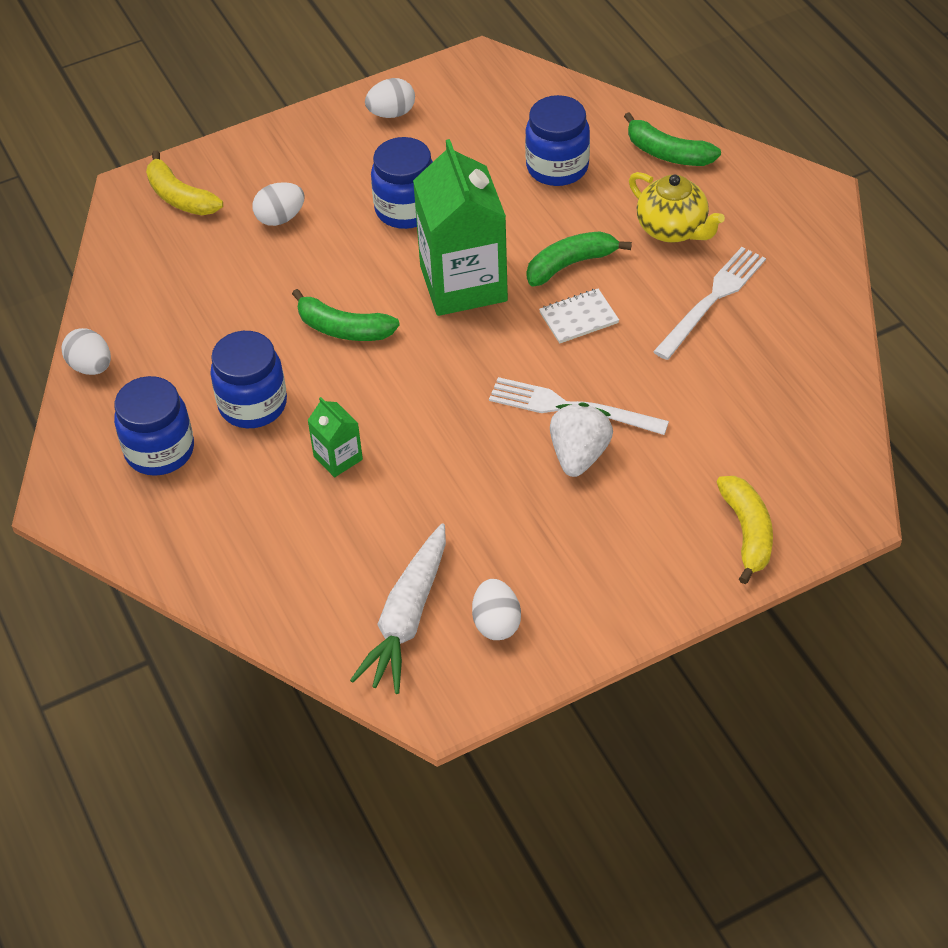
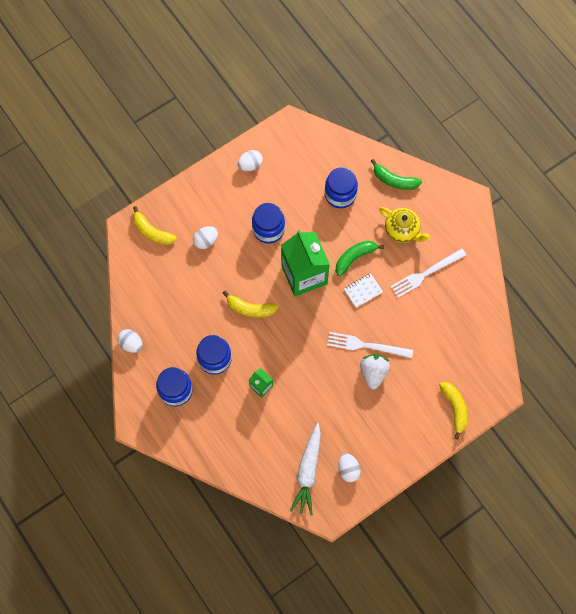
camera: 10 degrees left, 20 degrees up
(343, 329) = (250, 309): green banana -> yellow banana
(712, 300) = (426, 274): white fork -> white fork turned 150 degrees counterclockwise

